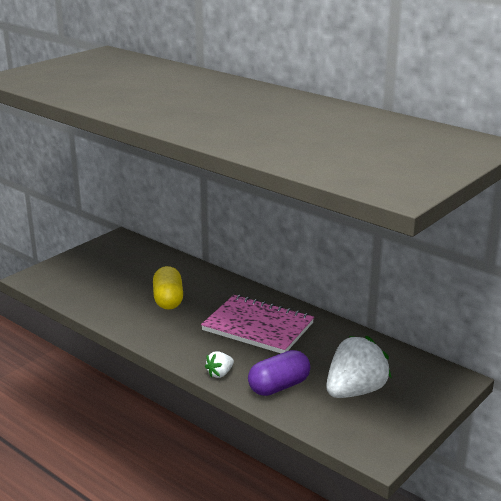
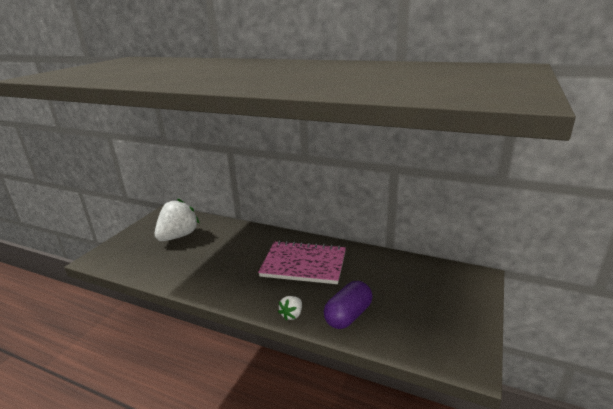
camera: 15 degrees left, 0 degrees up
(168, 300) = (220, 255): yellow capsule -> none
(355, 391) = (412, 305): white strawberry -> white strawberry (178, 236)

